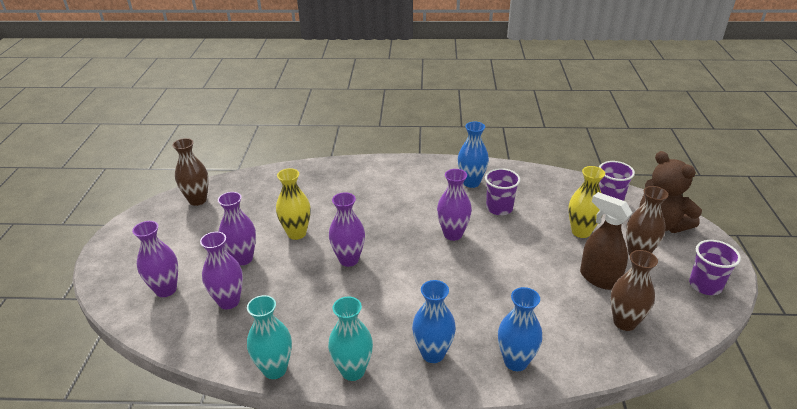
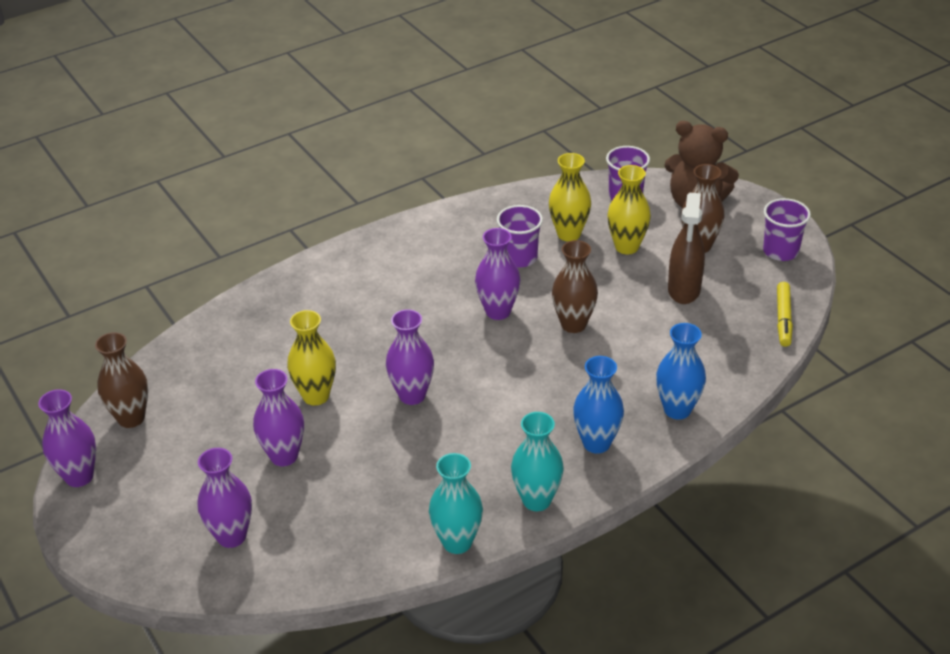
camera: 35 degrees left, 5 degrees up
(229, 301) = (325, 508): purple vase -> purple vase (79, 476)
(471, 183) = (459, 240): blue vase -> none
(546, 207) = (569, 234): none -> yellow vase
(599, 278) = (684, 290): brown spray bottle -> brown spray bottle turned 90 degrees counterclockwise
(624, 322) = (740, 323): brown vase -> brown vase (573, 324)
(665, 336) = (783, 319): none -> yellow marker

